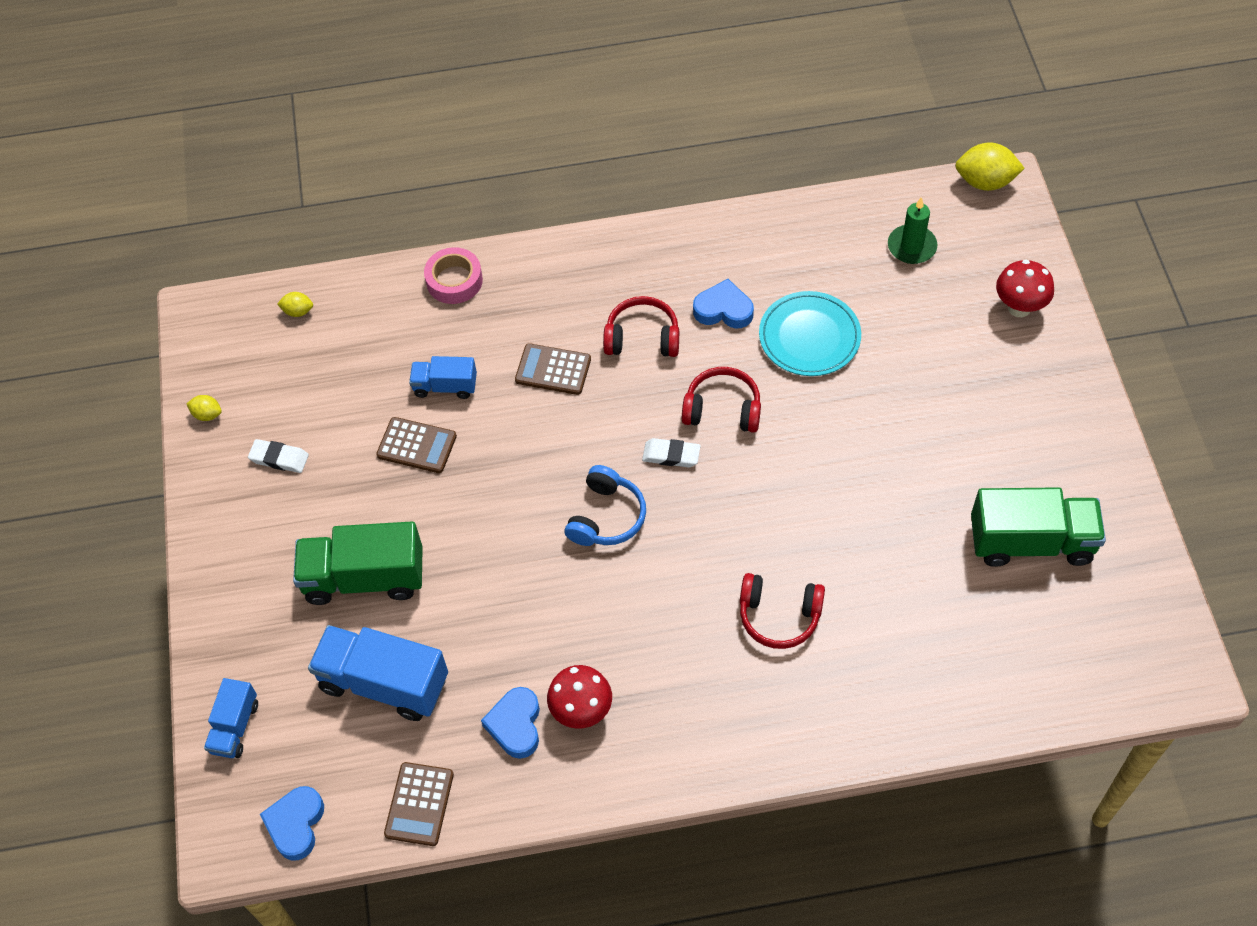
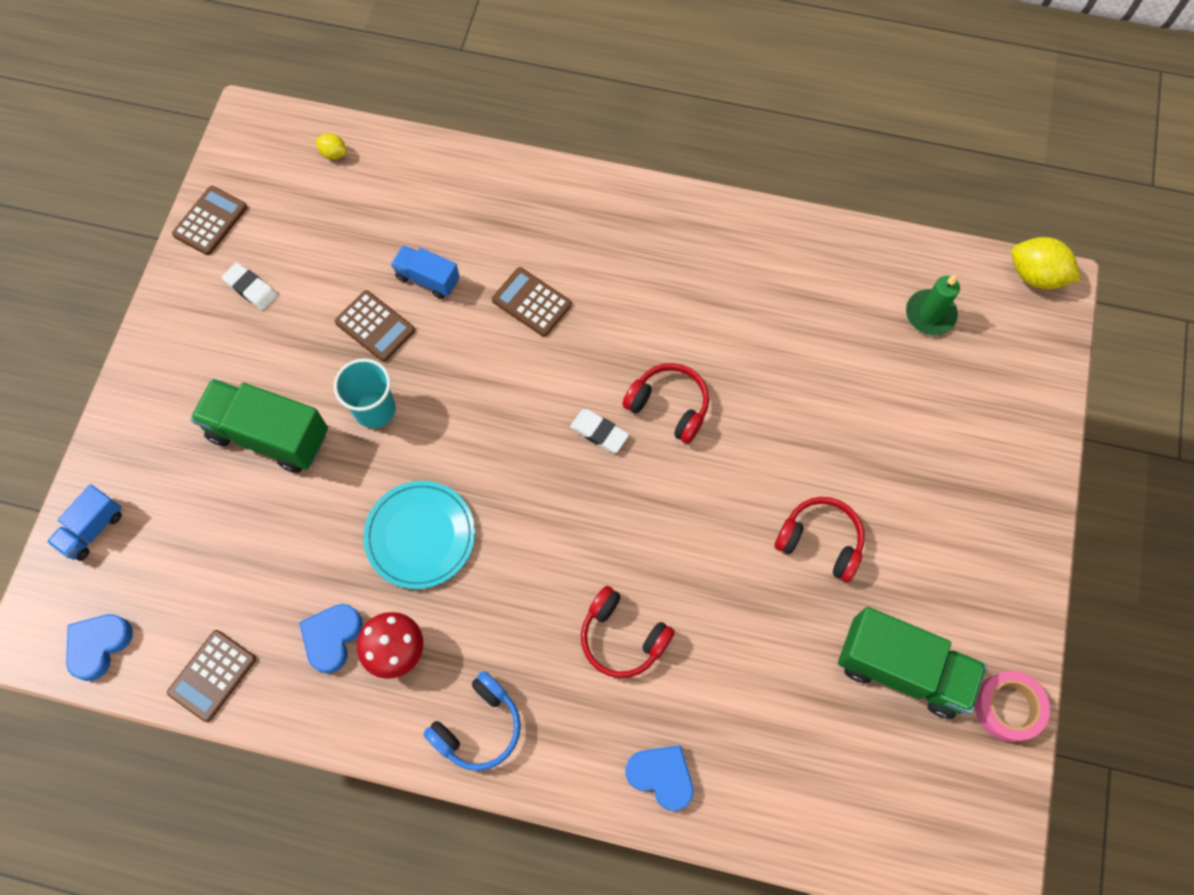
camera: 20 degrees right, 10 degrees up
(207, 414) = (210, 221): yellow lemon -> brown calculator
(384, 683) = (238, 544): blue truck -> none
(454, 280) = (485, 178): pink tape -> pink tape (1007, 707)
(454, 517) = (375, 409): none -> turquoise cup
(606, 517) = (511, 468): blue headphones -> blue headphones (478, 727)
(642, 337) = (628, 303): red headphones -> red headphones (820, 541)
(723, 310) = (717, 306): blue heart -> blue heart (661, 776)
(809, 337) = (786, 367): turquoise plate -> turquoise plate (420, 536)
(1019, 308) = (1006, 420): red mushroom -> none

